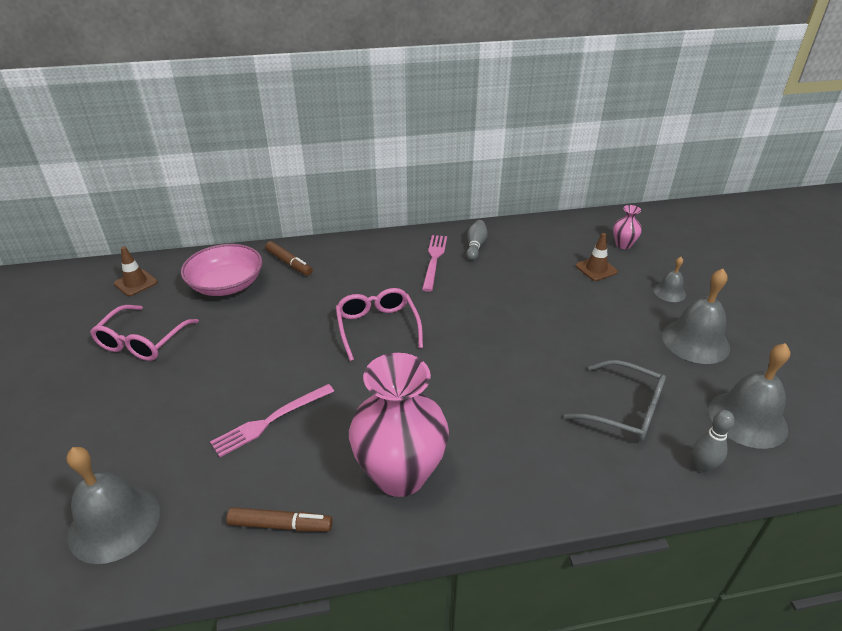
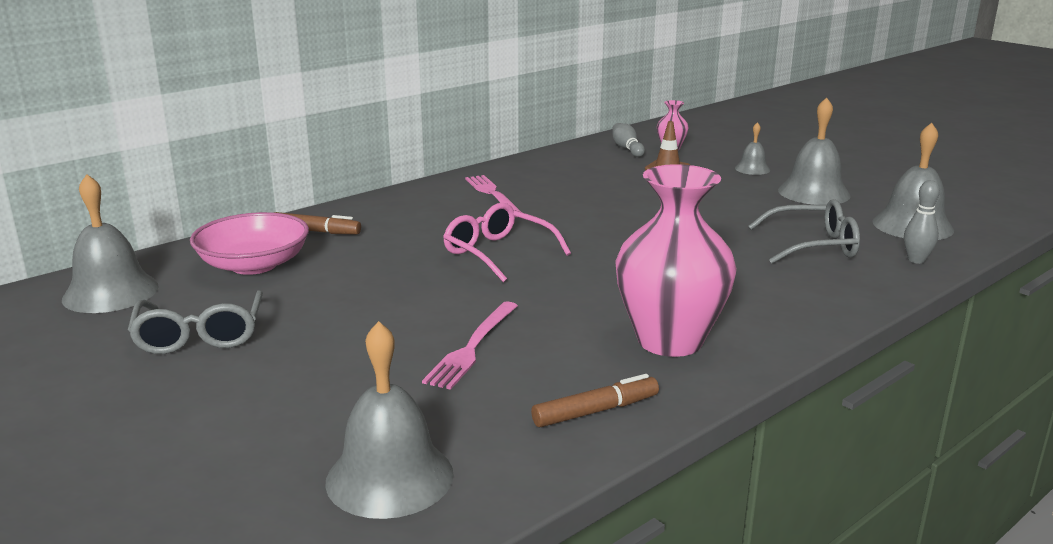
camera: 30 degrees left, 15 degrees down
(136, 283) = (110, 292): brown traffic cone -> grey bell
(142, 341) = (200, 335): pink glasses -> grey glasses
(475, 246) = (524, 176): grey bowling pin -> grey bowling pin (627, 149)

